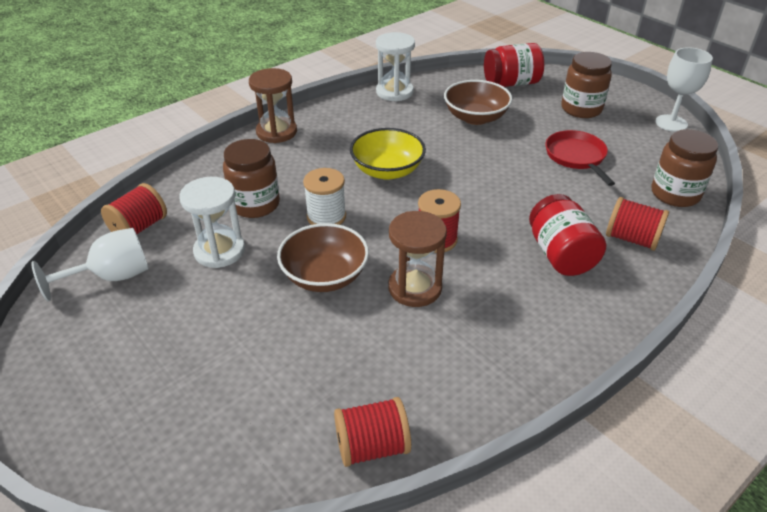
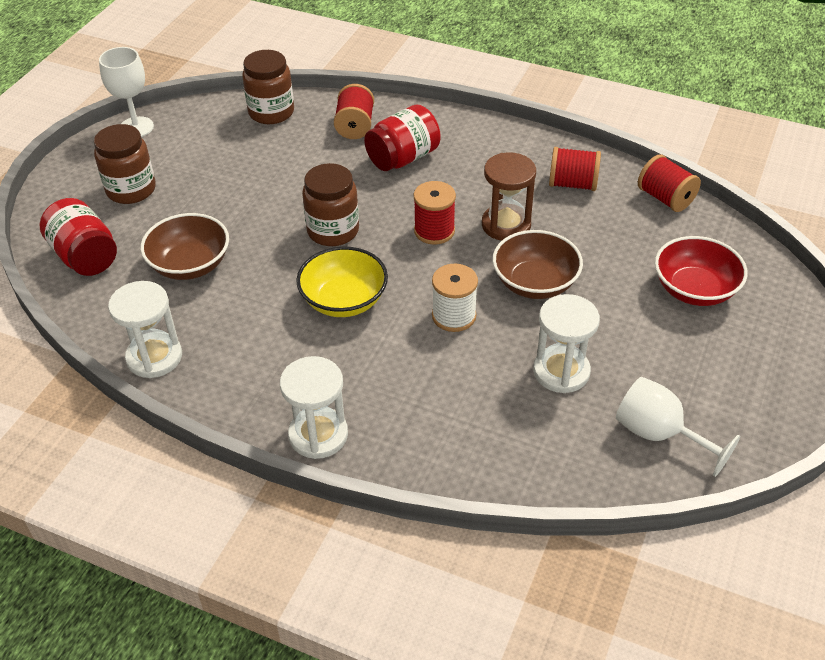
camera: 115 degrees left, 5 degrees up
(139, 227) = (580, 461): red spool -> red spool (572, 184)
(221, 388) = (694, 289): none -> red bowl
(255, 204) = (473, 381): brown jar -> brown jar (333, 231)
(276, 132) = (318, 435): brown hourglass -> white hourglass
(576, 156) = (238, 176): red pan -> none

